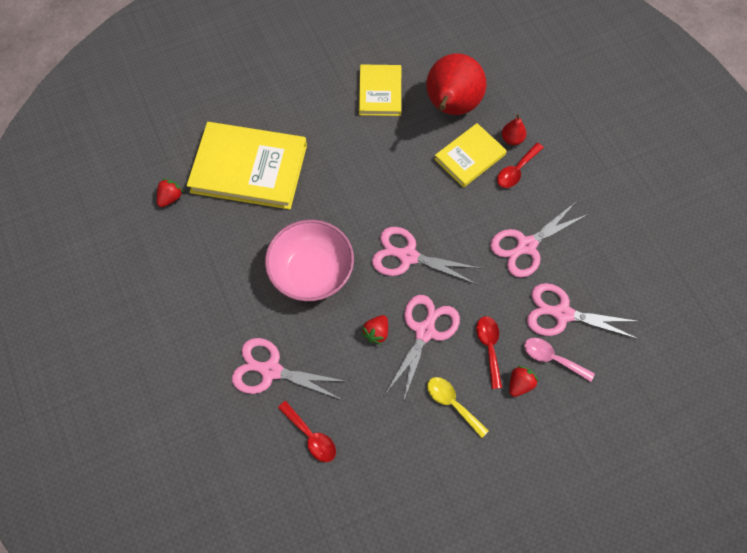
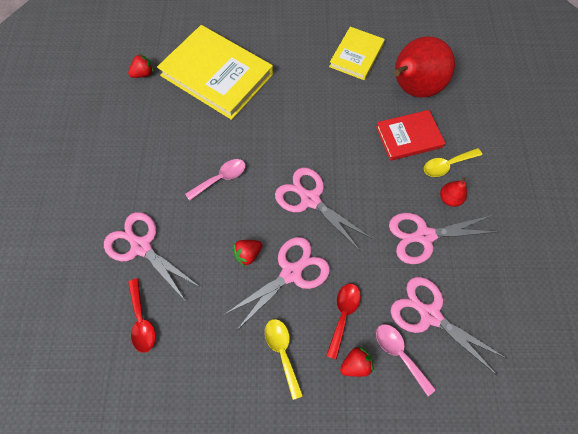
camera: 25 degrees right, 0 degrees up
(312, 272) = (221, 178): pink bowl -> pink spoon
(469, 157) = (408, 137): yellow book -> red book
(512, 139) = (455, 136): red pear -> red pear (449, 199)
(516, 170) = (446, 165): red spoon -> yellow spoon

